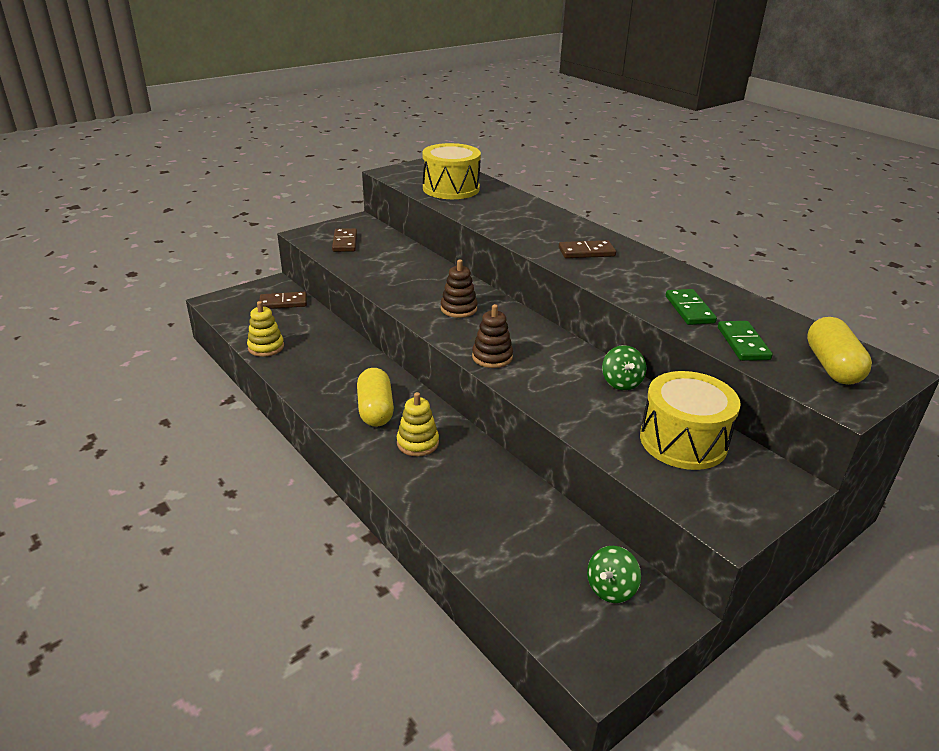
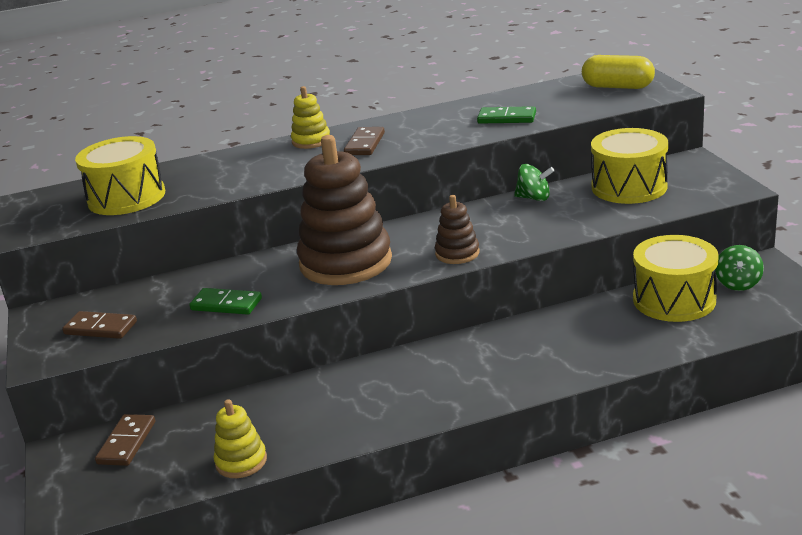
camera: 65 degrees left, 5 degrees down
(375, 410) = (437, 380): yellow capsule -> none
(417, 443) = (510, 357): yellow stacking toy -> yellow stacking toy (311, 141)
(458, 309) = (345, 262): brown stacking toy -> brown stacking toy, size x2.12
(554, 538) = (674, 300): none -> yellow drum
(611, 589) = (738, 283): green spinning top -> green spinning top turned 45 degrees clockwise
(743, 343) = (572, 108): green domino -> green domino (226, 304)

